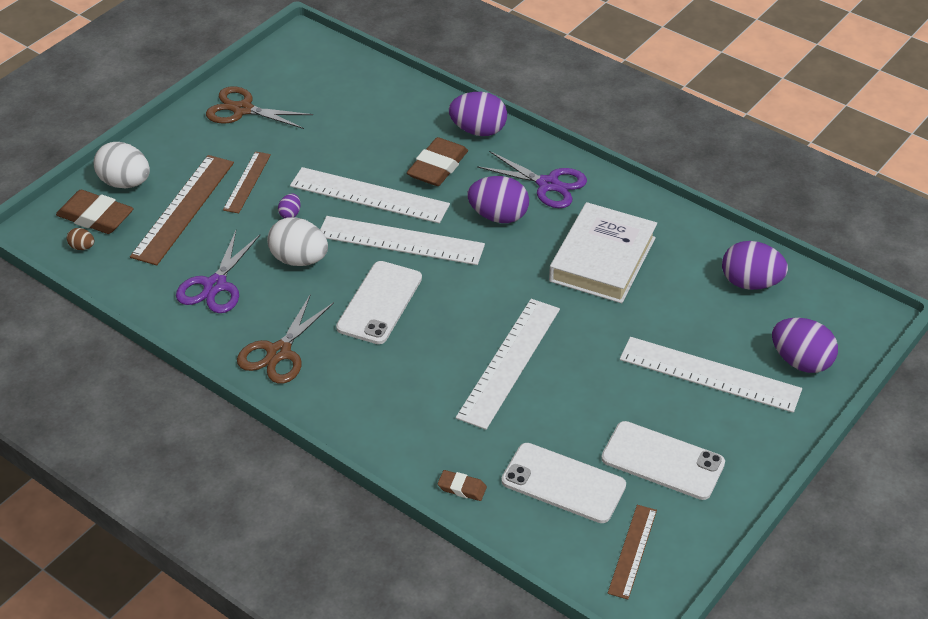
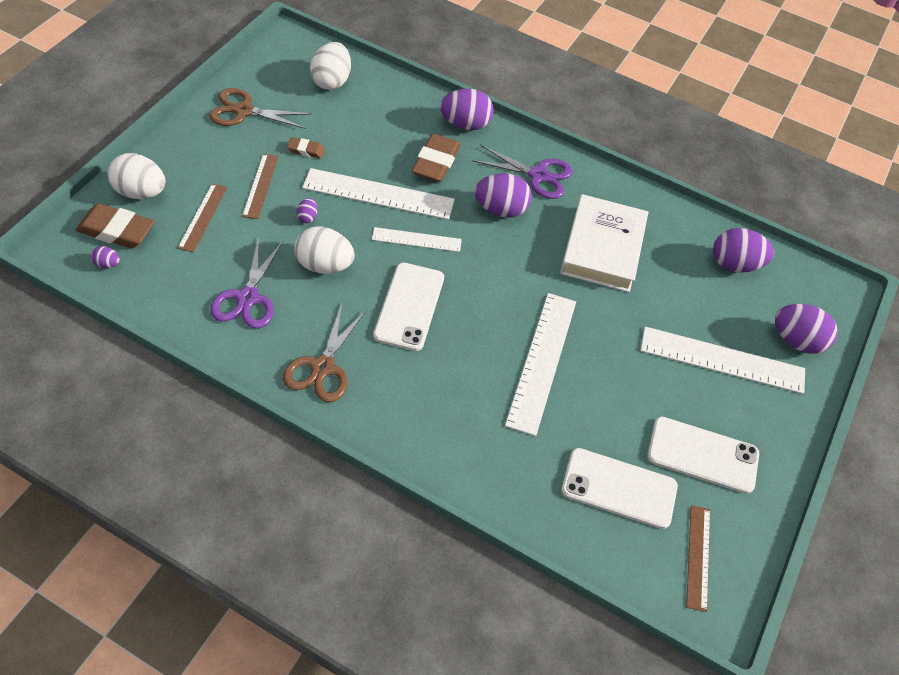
camera: 15 degrees left, 10 degrees up
(82, 247) = (107, 264): brown egg -> purple egg
(183, 209) = (203, 217): brown ruler -> brown ruler, size x0.57
(341, 83) = (331, 81): none -> white egg
(400, 241) = (416, 240): white ruler -> white ruler, size x0.57
(462, 488) = (526, 503): brown eraser -> brown eraser (306, 150)

